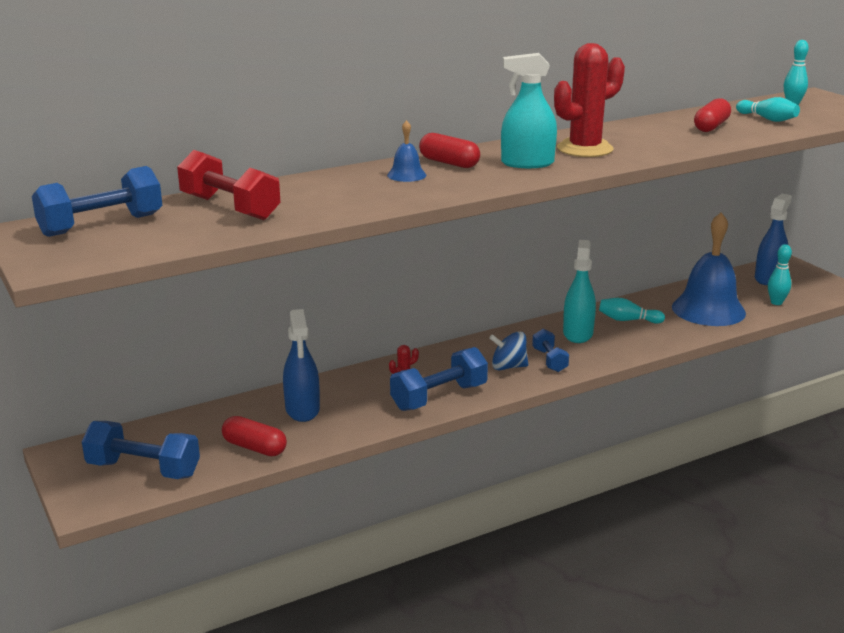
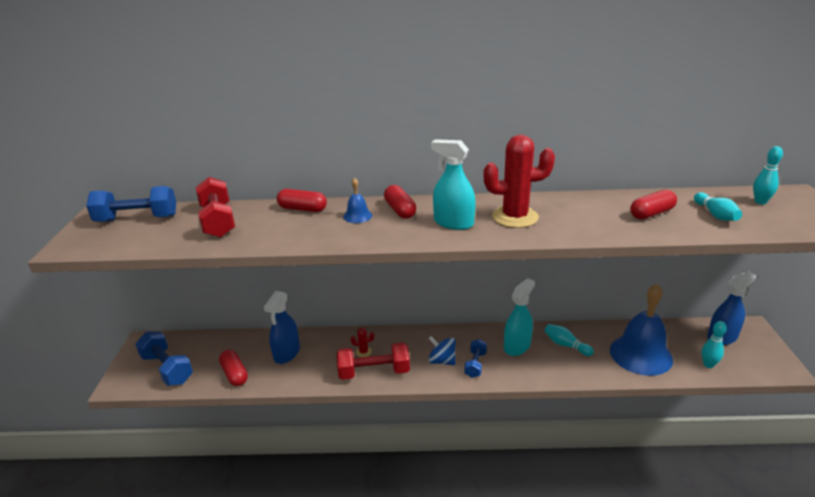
camera: 30 degrees right, 5 degrees up
(325, 180) = (302, 209): none -> red capsule
(439, 397) = (374, 372): blue dumbbell -> red dumbbell

